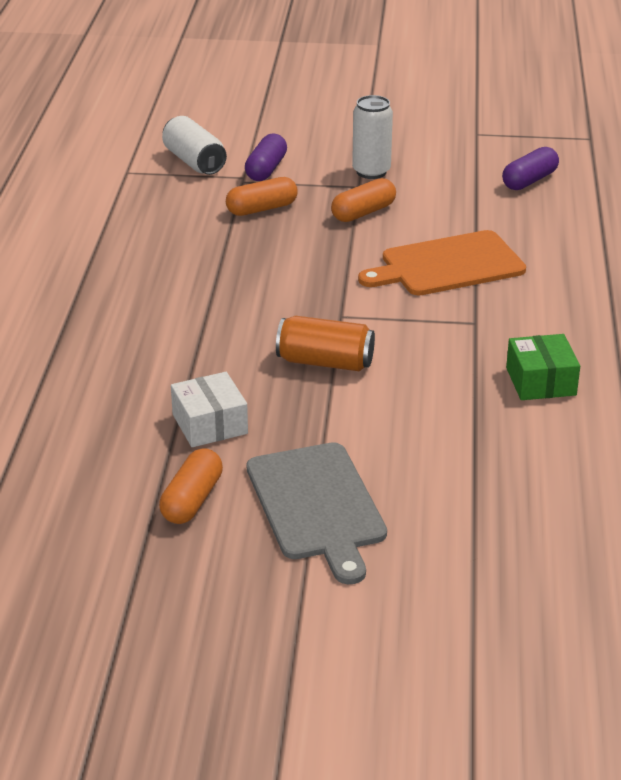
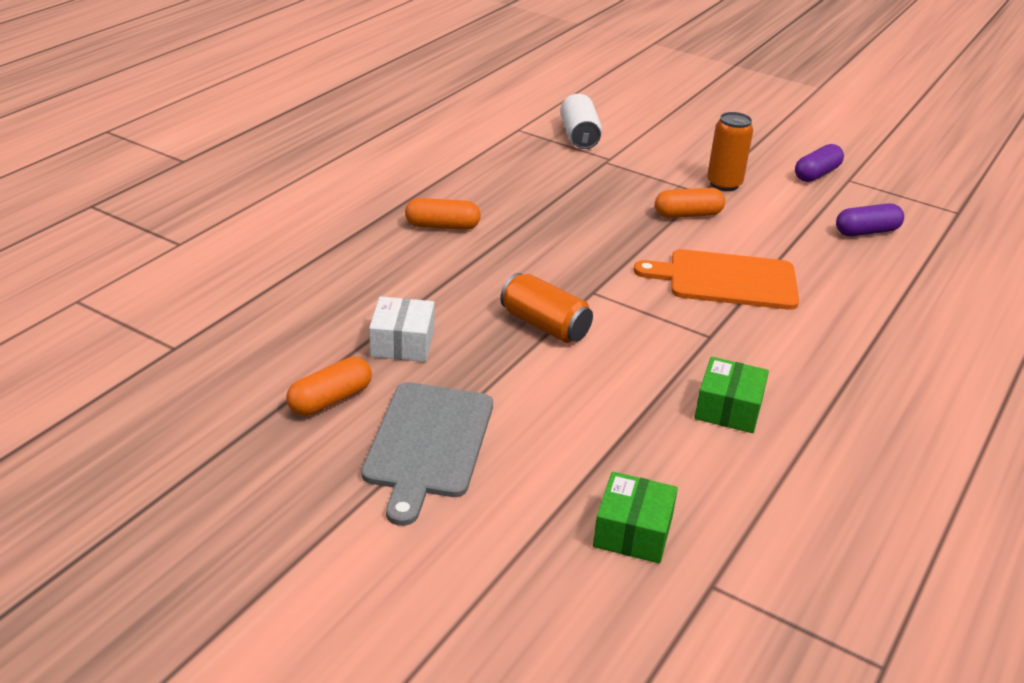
camera: 25 degrees right, 0 degrees up
(262, 209) = (602, 187): orange capsule -> orange capsule (442, 226)
(266, 169) = (633, 158): purple capsule -> purple capsule (816, 174)
(371, 172) = (724, 184): white can -> orange can
(548, 512) = (632, 532): none -> green box

